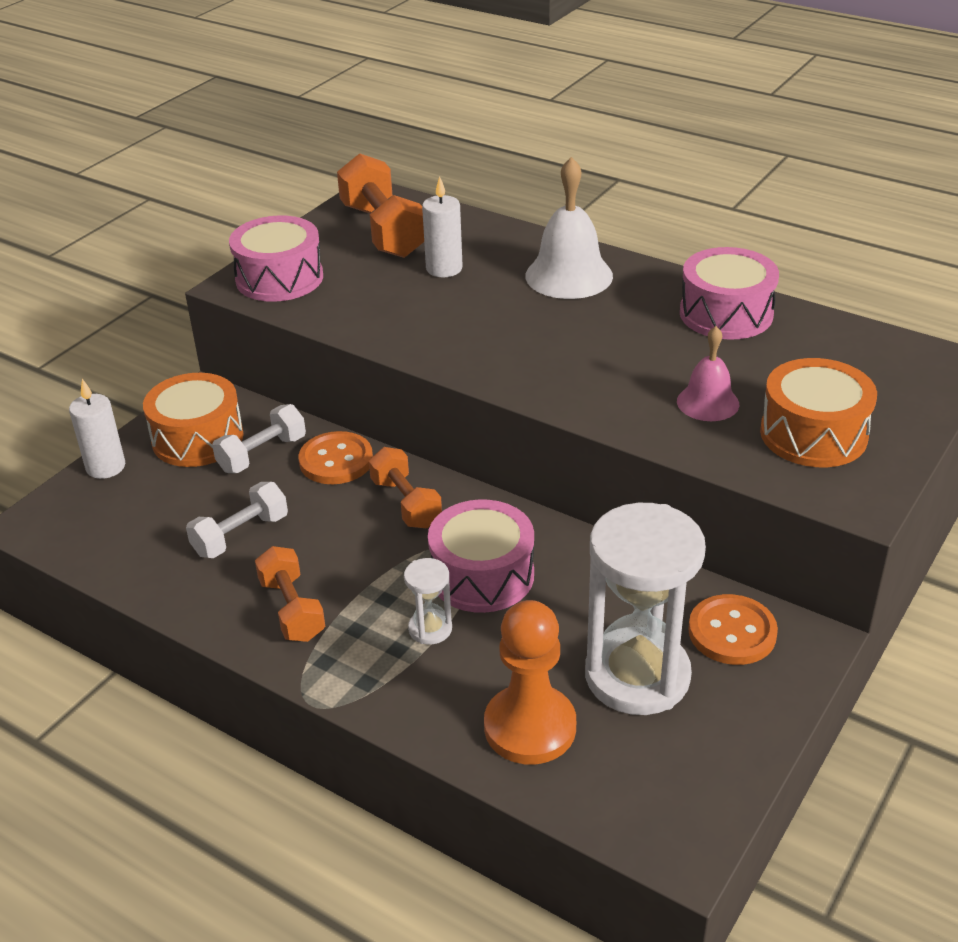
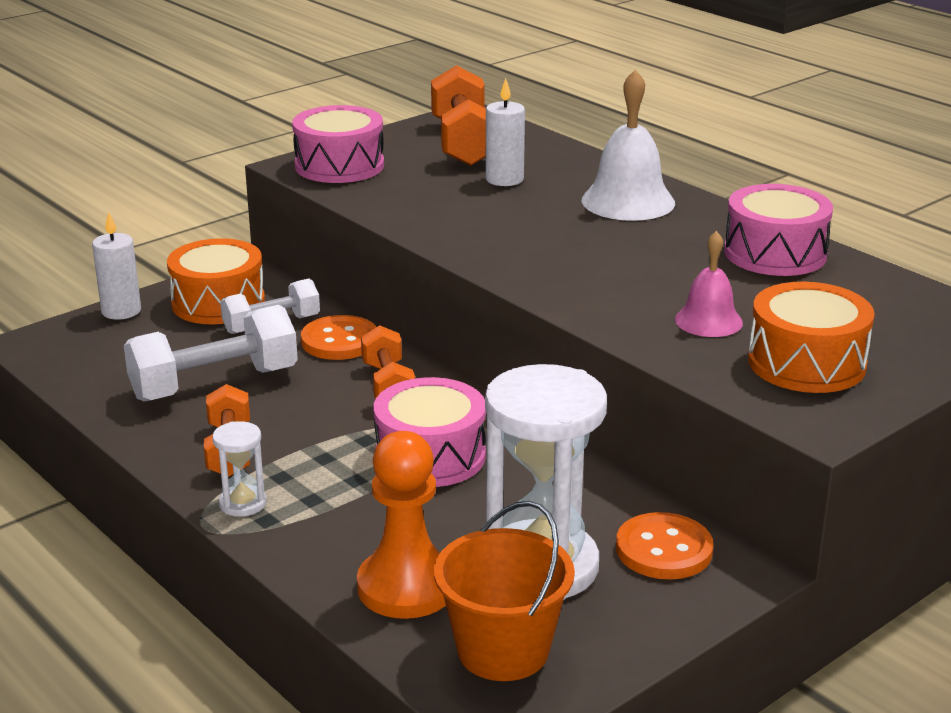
camera: 15 degrees right, 10 degrees down
(240, 535) = (214, 384): white dumbbell -> white dumbbell, size x1.60
(430, 629) = (353, 489): white hourglass -> white hourglass (242, 503)
(646, 776) = (503, 650): none -> orange bucket

